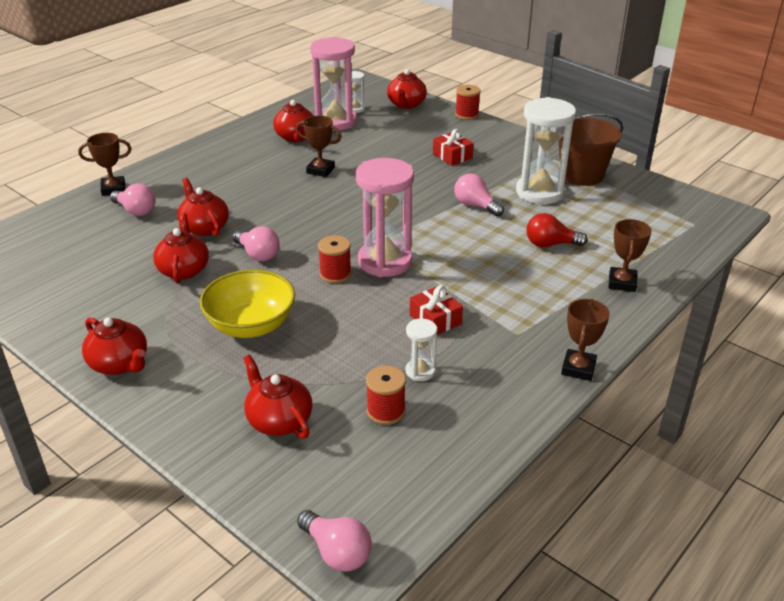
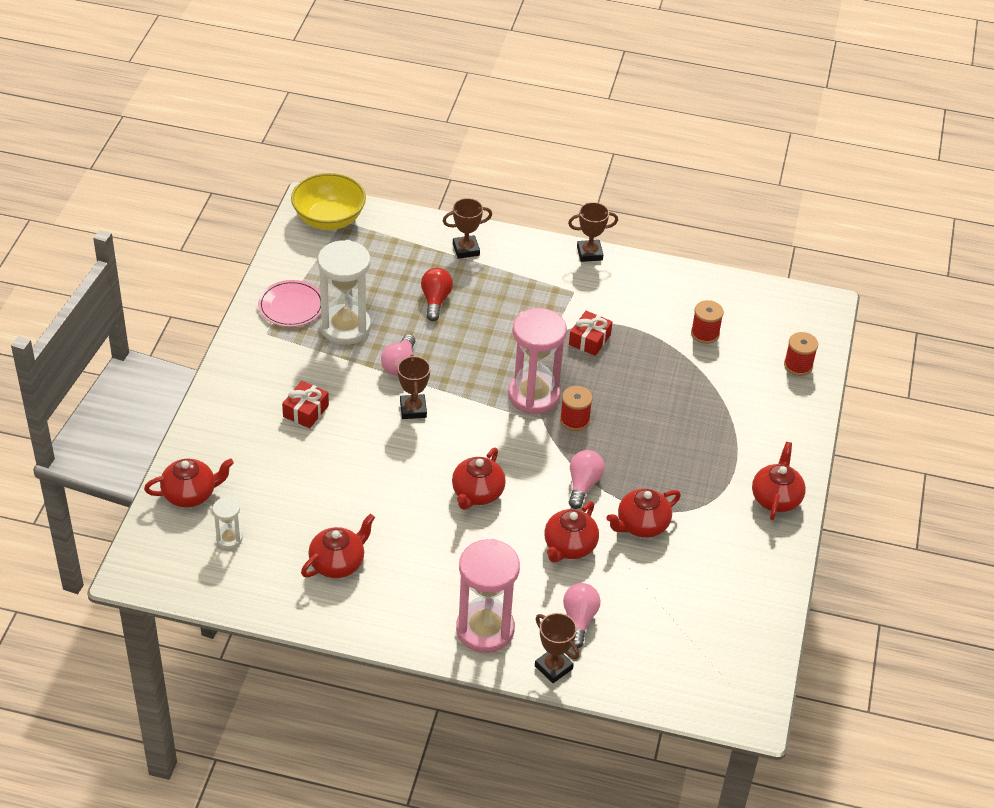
camera: 120 degrees left, 10 degrees up
(251, 325) = (677, 443): yellow bowl -> yellow bowl (329, 219)
(279, 420) = (755, 382): red teapot -> red teapot (477, 493)
(320, 170) = (402, 506): brown trophy -> brown trophy (413, 409)
(335, 122) = (276, 543): pink hourglass -> pink hourglass (485, 629)
(337, 552) = (825, 316): pink light bulb -> none
(420, 371) = (653, 329): white hourglass -> none
(466, 115) = (192, 430): red spool -> red spool (798, 365)
(550, 244) = (435, 300): red light bulb -> red light bulb turned 150 degrees counterclockwise
(581, 175) = (291, 306): brown bucket -> pink plate

